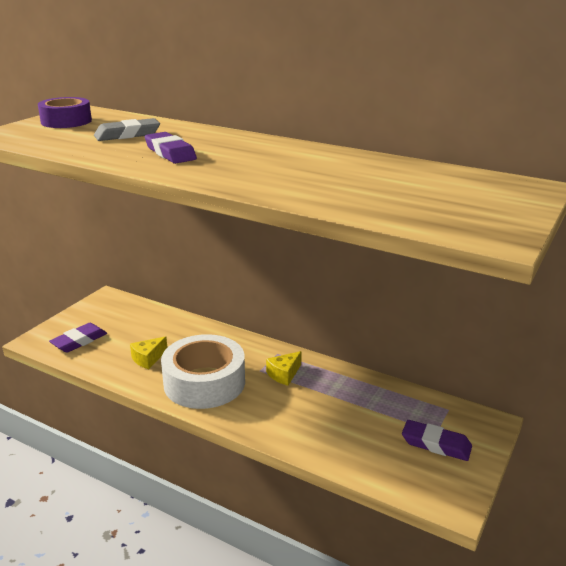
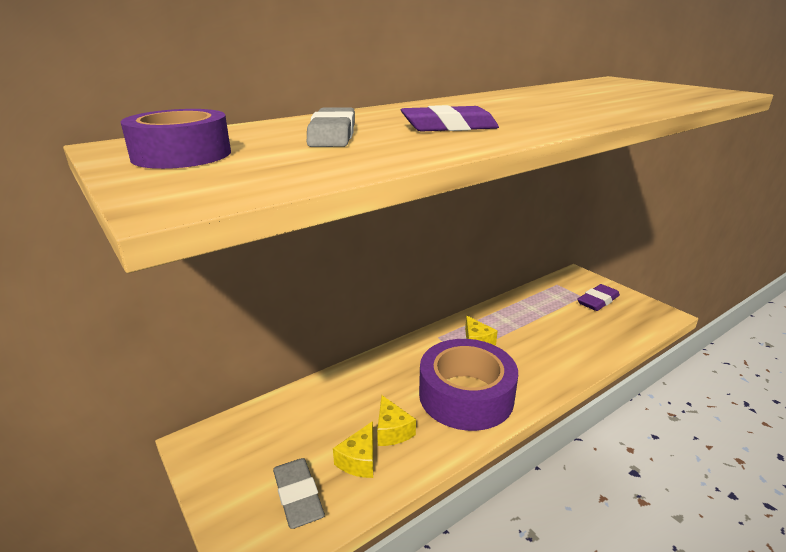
camera: 65 degrees left, 0 degrees up
(79, 341) = (298, 496): purple eraser -> grey eraser
(115, 353) = (359, 460): none -> yellow cheese
(204, 382) = (466, 395): white tape -> purple tape

